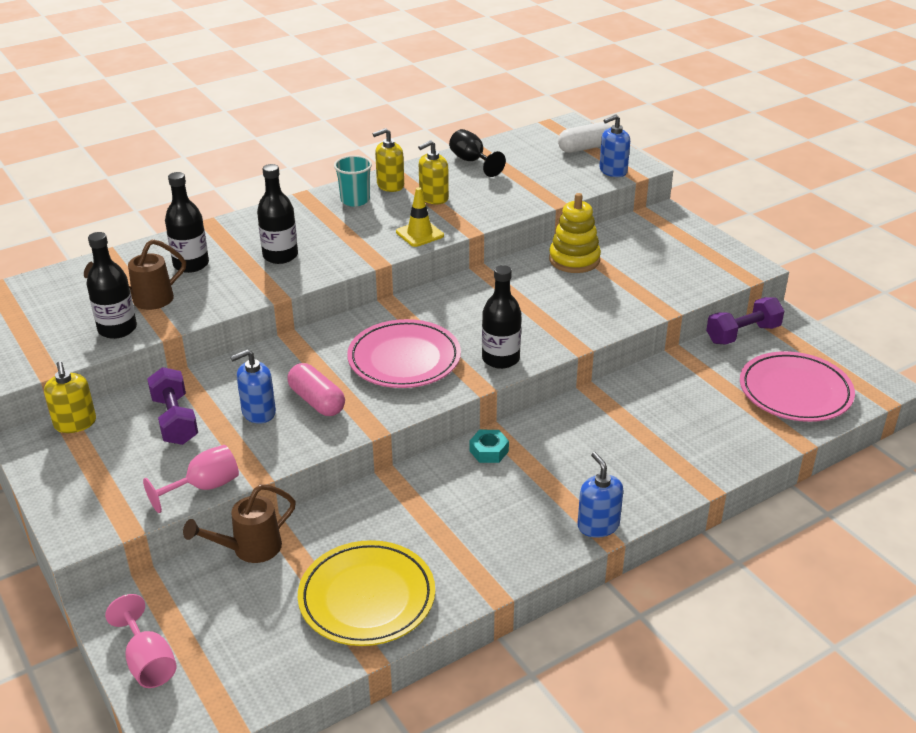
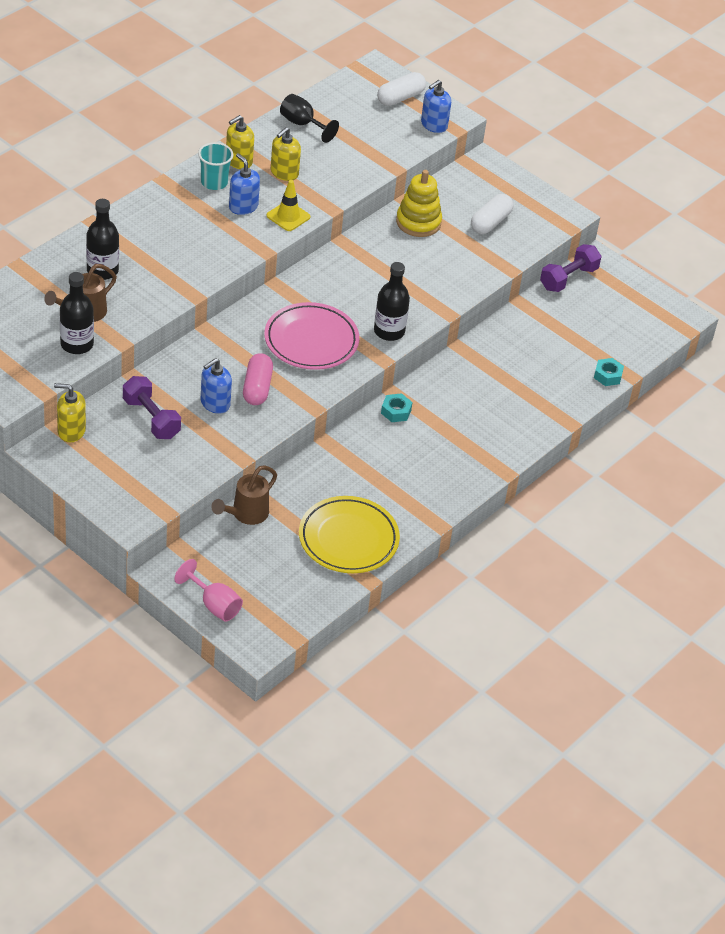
camera: 20 degrees left, 10 degrees up
(75, 423) = (71, 431): yellow soap dispenser -> yellow soap dispenser turned 135 degrees clockwise
(204, 487) = (205, 472): pink goblet -> none
(280, 256) = (176, 253): black bottle -> none
(317, 401) = (257, 388): pink capsule -> pink capsule turned 60 degrees clockwise
(598, 525) = (496, 462): blue soap dispenser -> blue soap dispenser (243, 206)
(657, 266) = (490, 222): none -> white capsule
(771, 440) = (607, 375): none -> turquoise nut
(795, 392) = (619, 330): pink plate -> none

